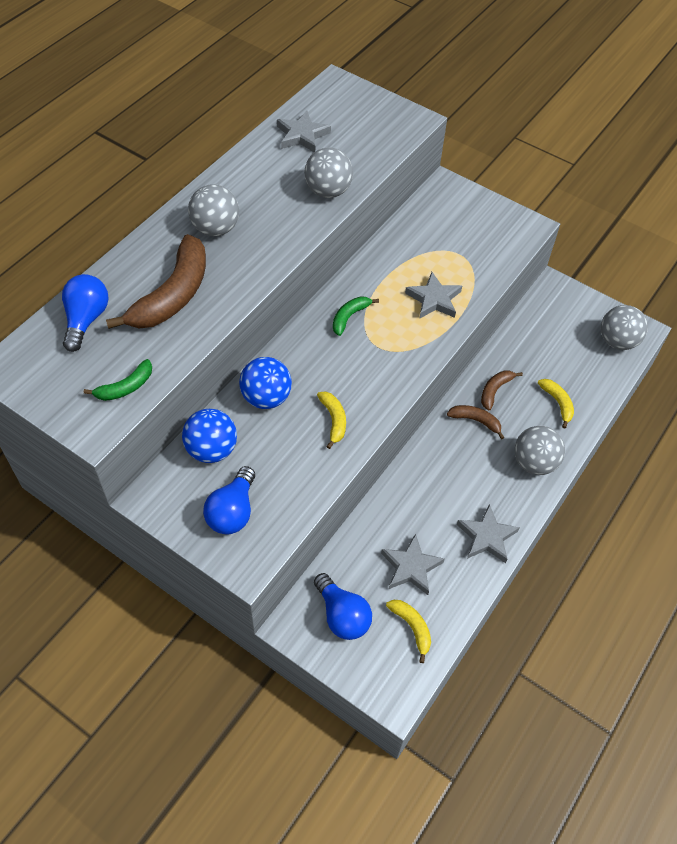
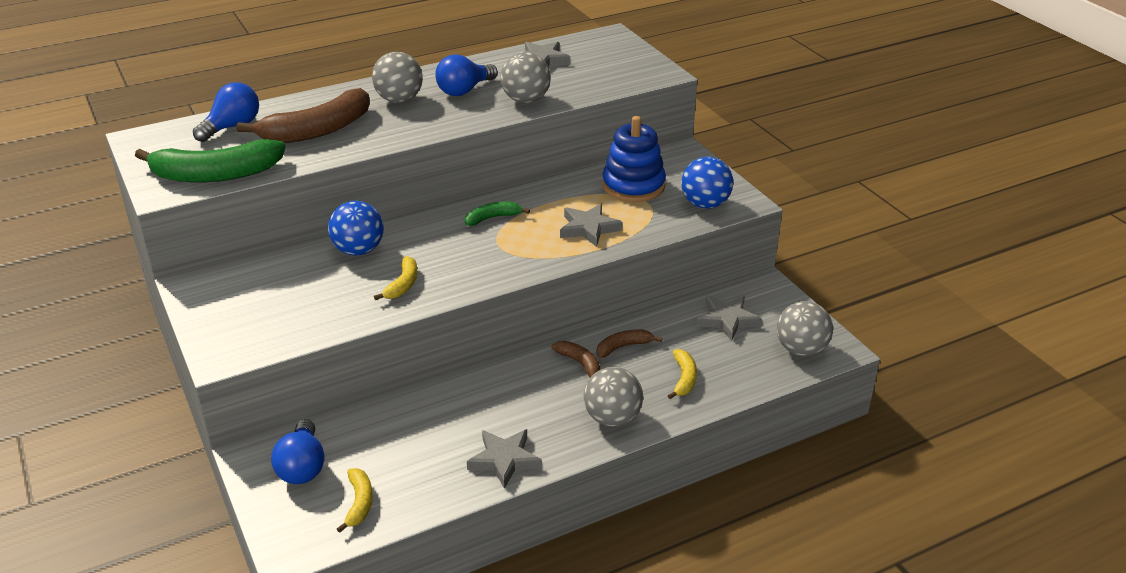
camera: 30 degrees right, 20 degrees down
(125, 387) = (215, 175): green banana -> green banana, size x2.06
(212, 450) = (275, 270): blue ball -> blue ball (705, 204)
(232, 511) = (248, 317): blue light bulb -> blue light bulb (464, 90)
(411, 567) = (404, 455): grey star -> grey star (727, 320)
(434, 238) = (633, 186): none -> blue stacking toy

